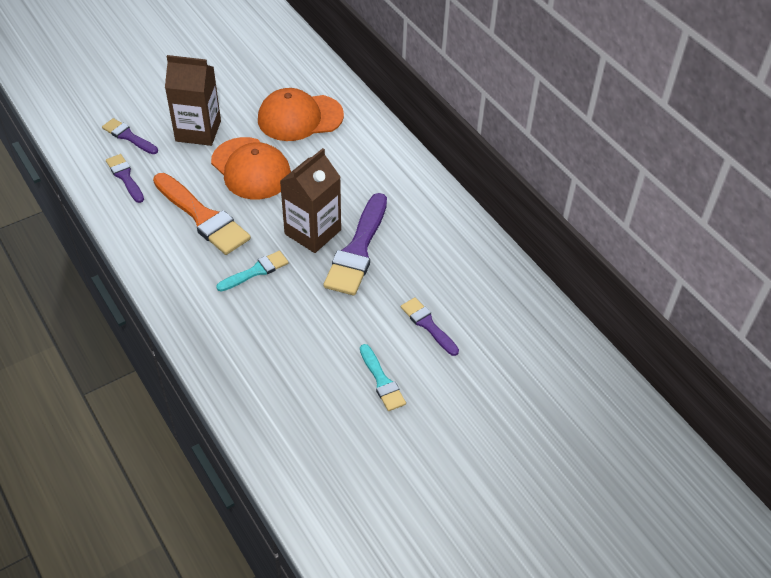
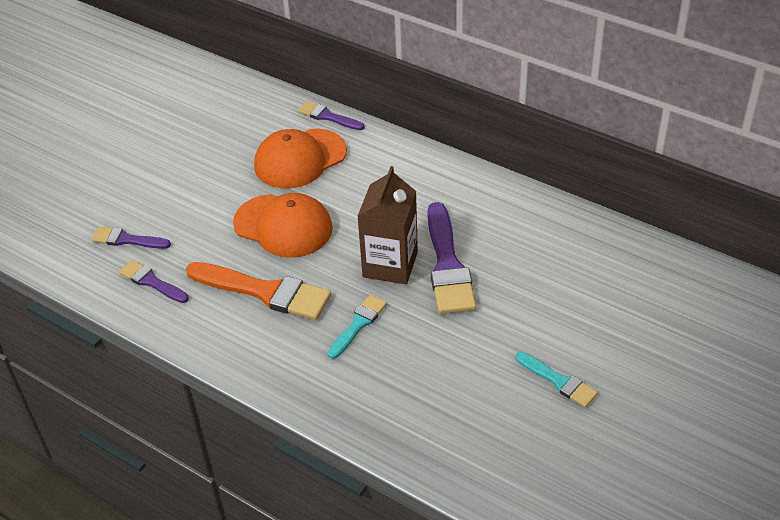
camera: 20 degrees left, 5 degrees down
(198, 131) = (201, 208): brown carton -> none
(428, 325) = (565, 310): purple brush -> purple brush (328, 116)

